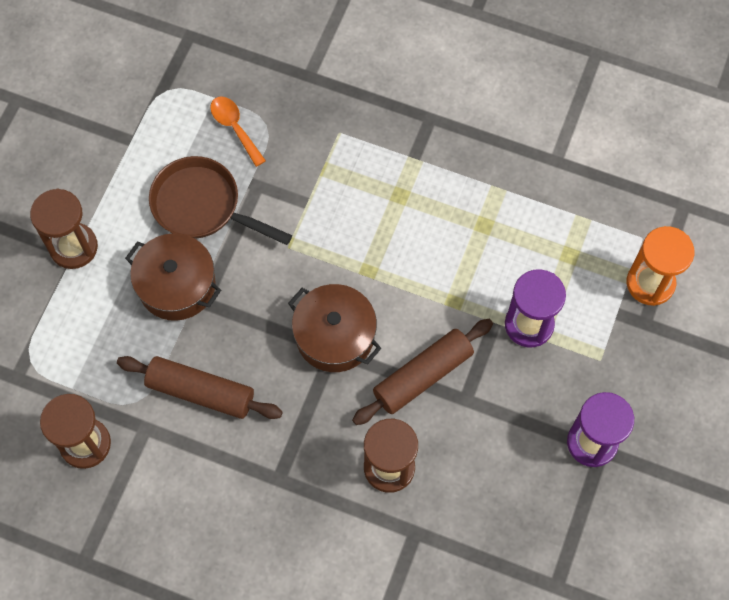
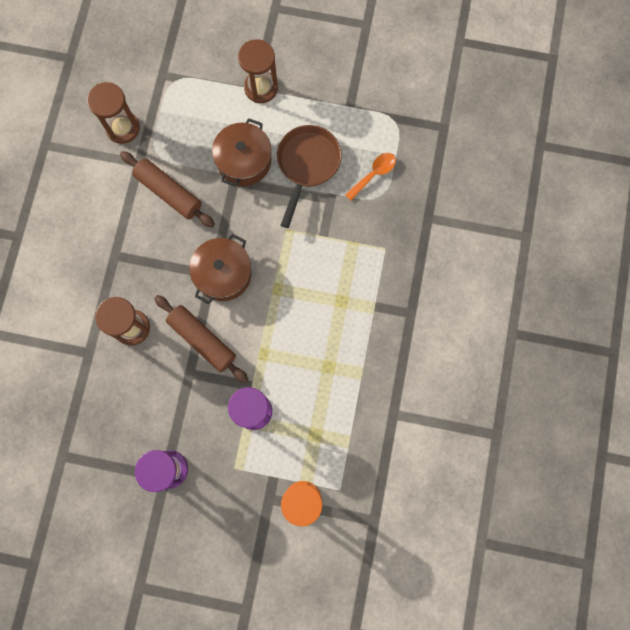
camera: 80 degrees right, 10 degrees up
(200, 392) = (169, 192): brown rolling pin -> brown rolling pin turned 60 degrees counterclockwise

